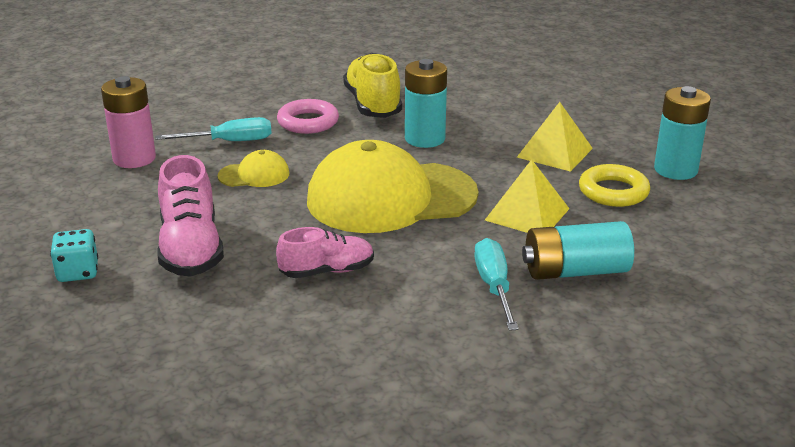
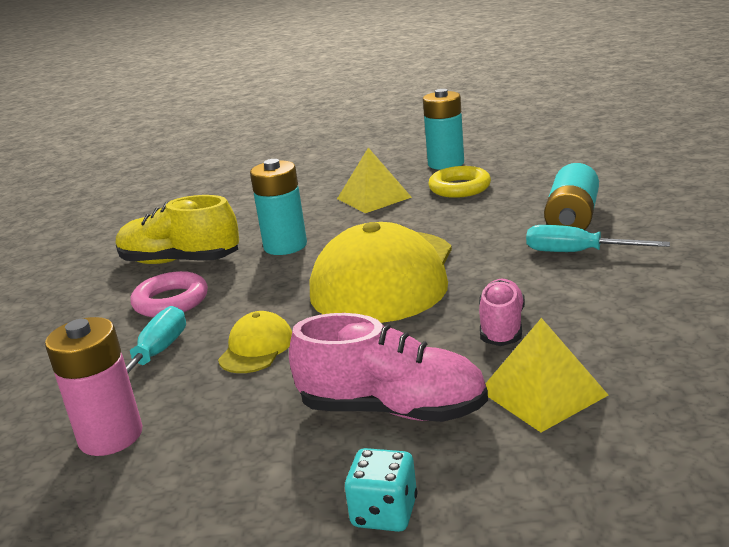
camera: 60 degrees left, 5 degrees down
(527, 214) = (468, 223): yellow pyramid -> yellow pyramid (542, 393)

